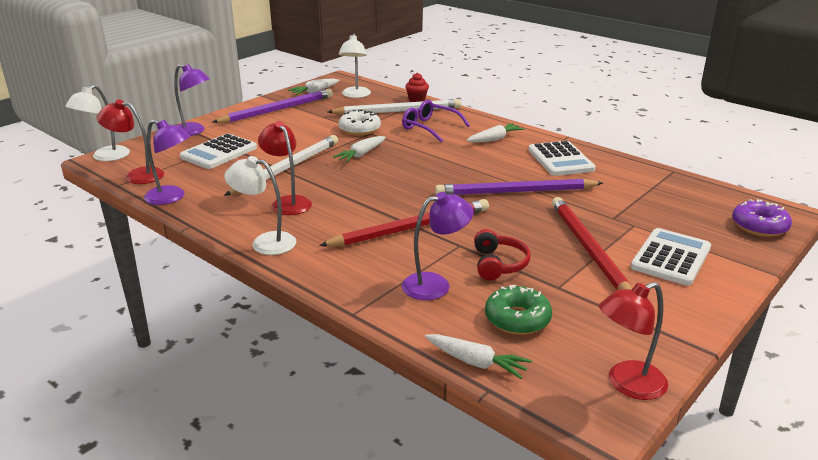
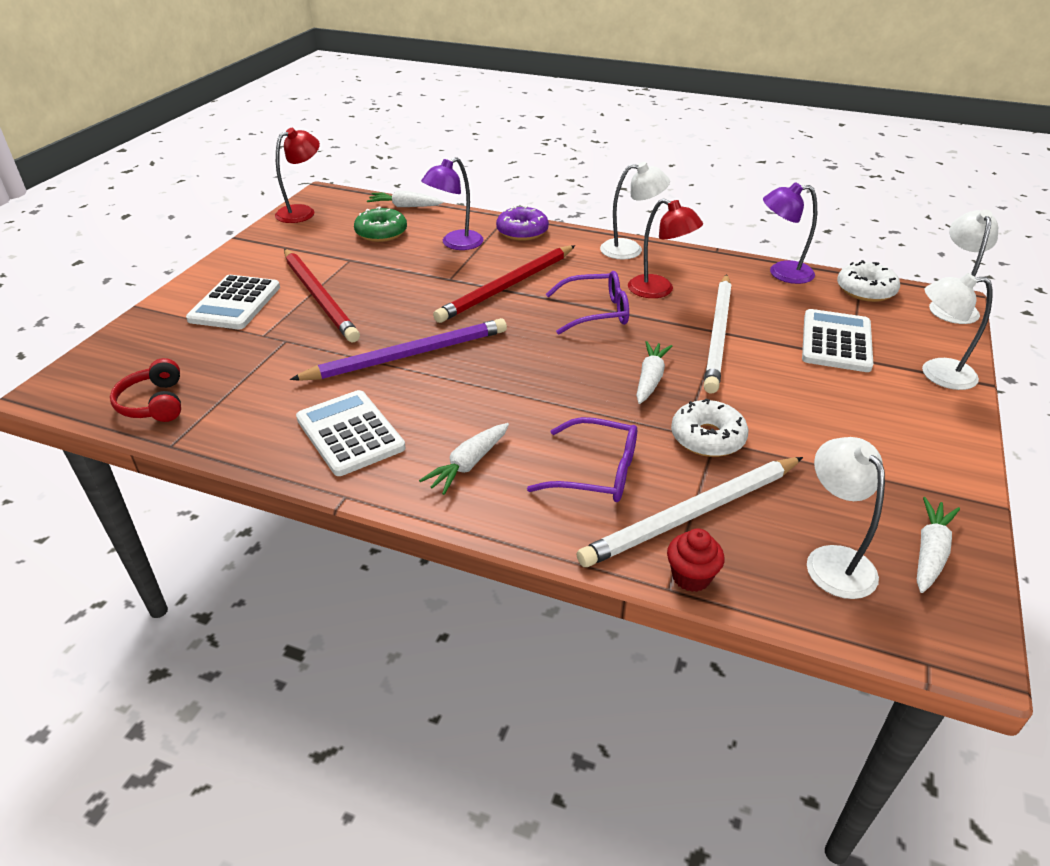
camera: 160 degrees right, 10 degrees up
(137, 175) = (865, 290): red lamp -> white donut
(194, 131) = (937, 374): purple lamp -> white lamp
(277, 110) = (905, 461): purple pencil -> none
(355, 195) = (596, 312): none -> purple glasses
(499, 264) = (406, 268): red headphones -> red headphones (154, 403)
(759, 226) = (107, 362): purple donut -> purple donut (522, 231)

